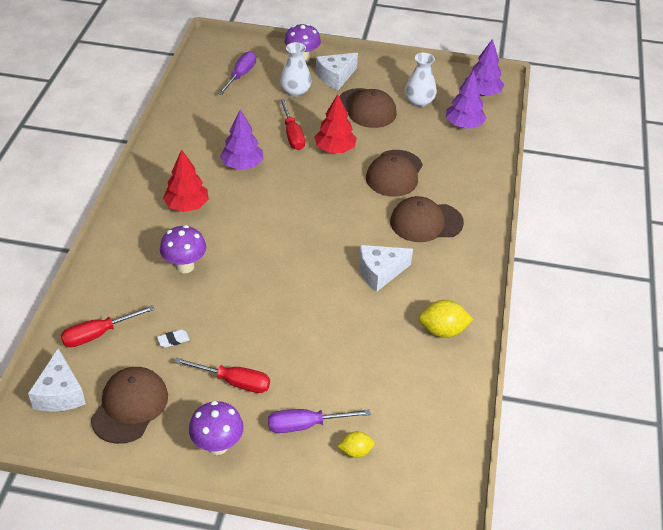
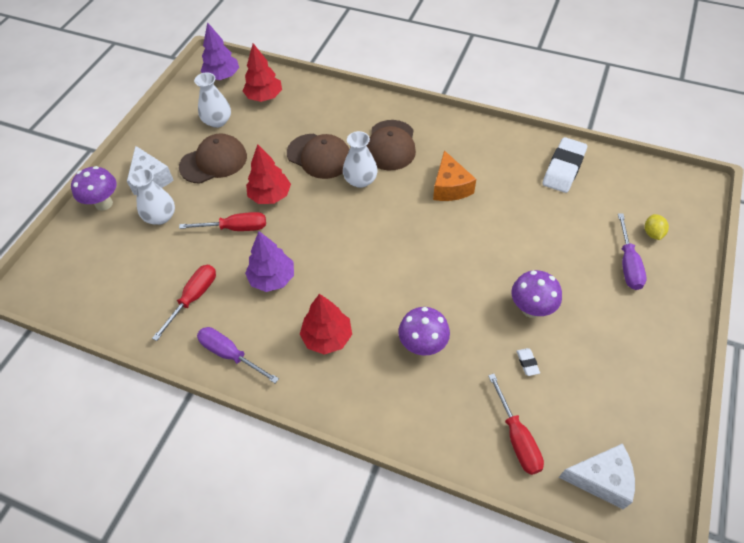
camera: 75 degrees left, 10 degrees up
(130, 406) = (615, 408): brown cap -> none
(217, 445) = (656, 333): purple mushroom -> purple mushroom (531, 309)
(234, 382) = (581, 314): red screwdriver -> red screwdriver (193, 298)
(240, 75) = (108, 265): purple screwdriver -> purple screwdriver (230, 354)
(370, 205) = (360, 180): none -> white vase
(380, 272) = (450, 187): white cheese -> orange cheese
(436, 368) = (563, 168): none -> white eraser
(442, 331) = (522, 157): yellow lemon -> none
(464, 125) = (264, 97): purple tree -> red tree

